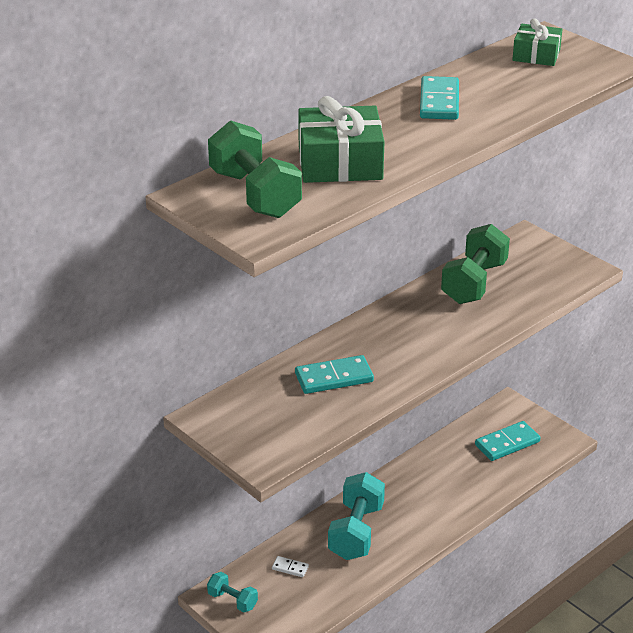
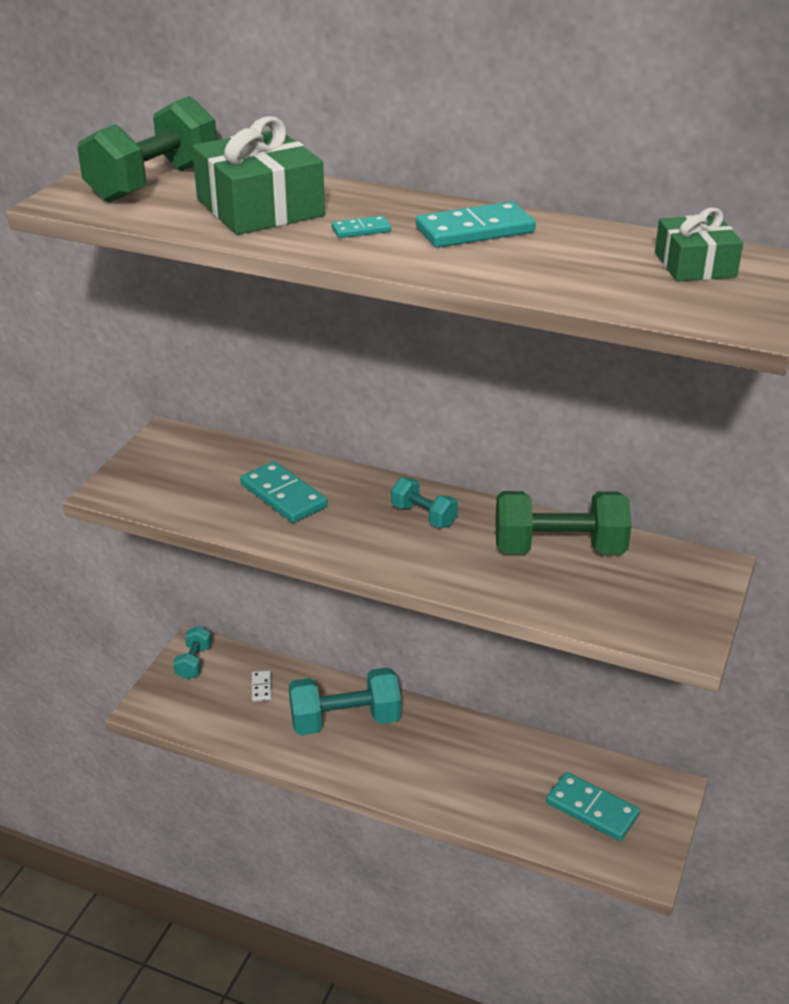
camera: 65 degrees right, 0 degrees up
(402, 324) = (424, 516): none -> turquoise dumbbell
(408, 136) = (361, 230): none -> turquoise domino

